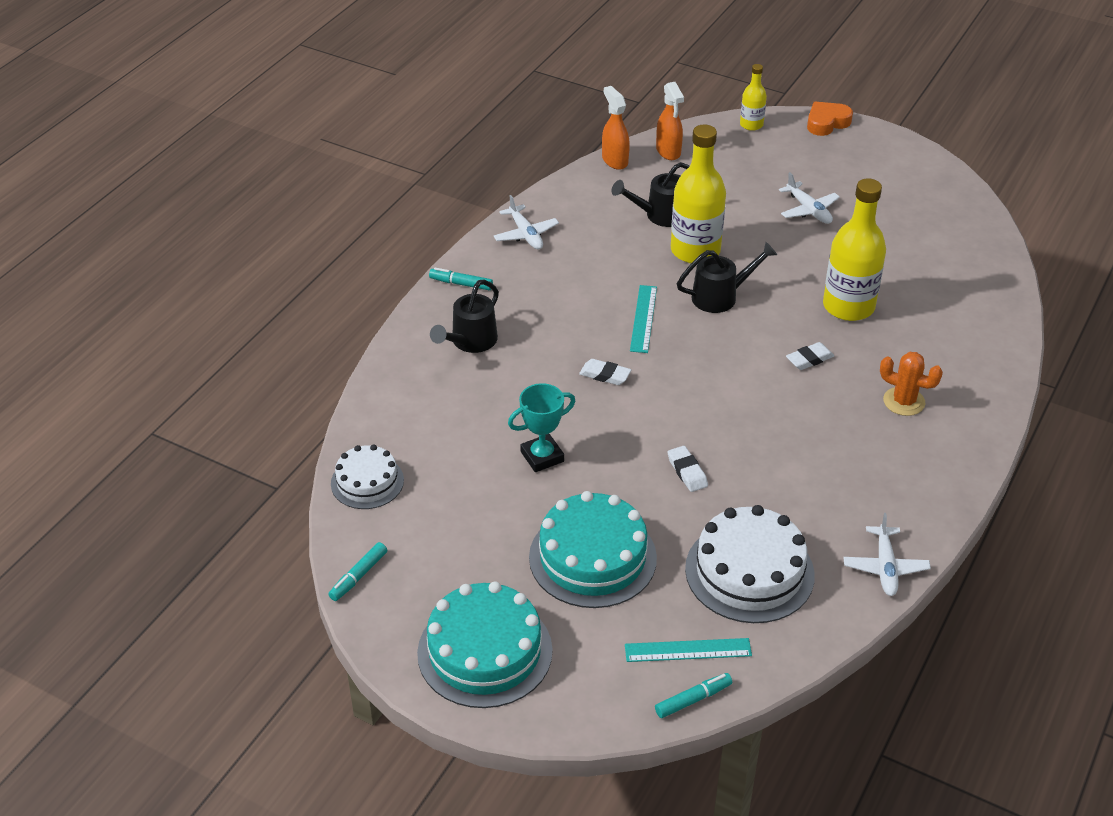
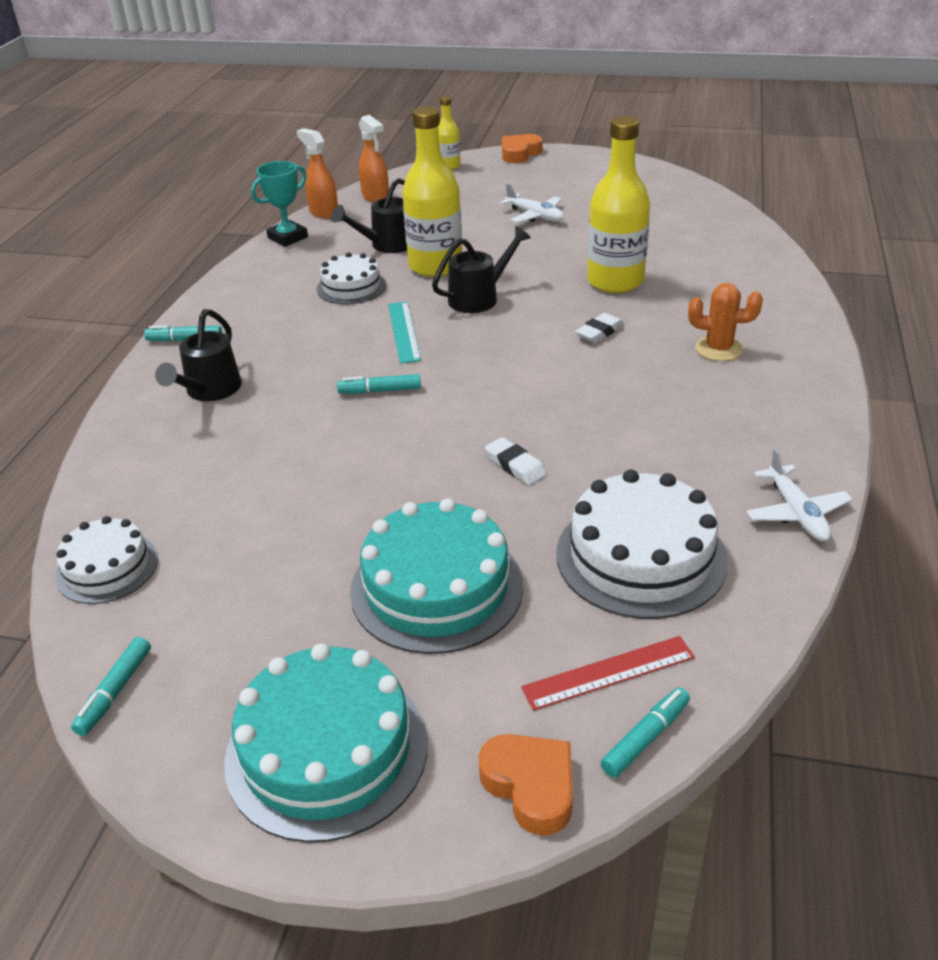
camera: 15 degrees left, 5 degrees down
(526, 234) = (247, 285): white plane -> none
(542, 456) = (332, 488): turquoise trophy -> turquoise trophy (287, 237)
(605, 375) = (380, 391): white eraser -> turquoise marker
(606, 709) = (531, 786): none -> orange heart
(614, 258) = (351, 287): none -> white cake
(688, 650) = (608, 673): turquoise ruler -> red ruler

